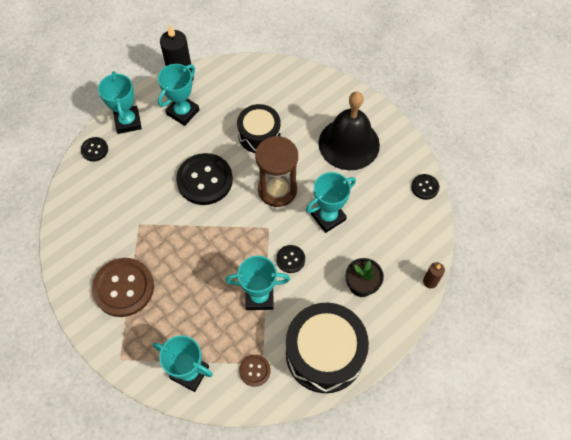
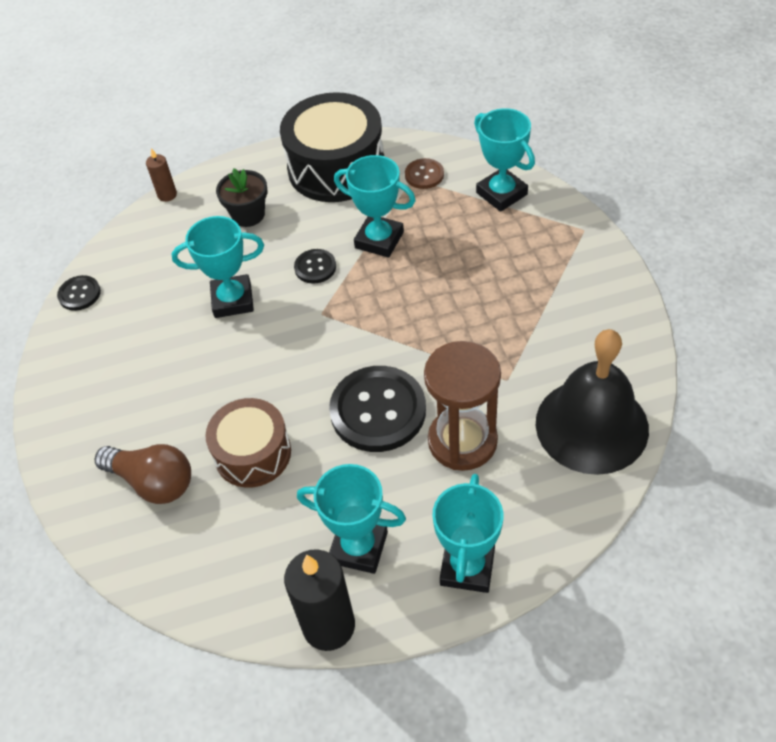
camera: 150 degrees left, 10 degrees down
(94, 150) = (546, 532): black button -> none
(123, 288) = (556, 303): brown button -> none
(183, 112) = (359, 547): turquoise trophy -> turquoise trophy turned 45 degrees clockwise
(259, 135) = (253, 453): black drum -> brown drum
(277, 190) = (278, 358): brown hourglass -> brown hourglass (462, 441)
(300, 105) = (153, 482): none -> brown light bulb
(349, 143) = (129, 389): black bell -> black bell (591, 425)

